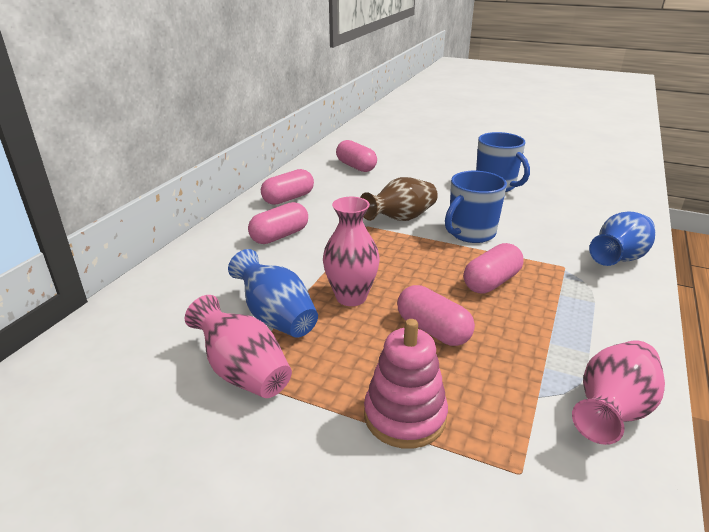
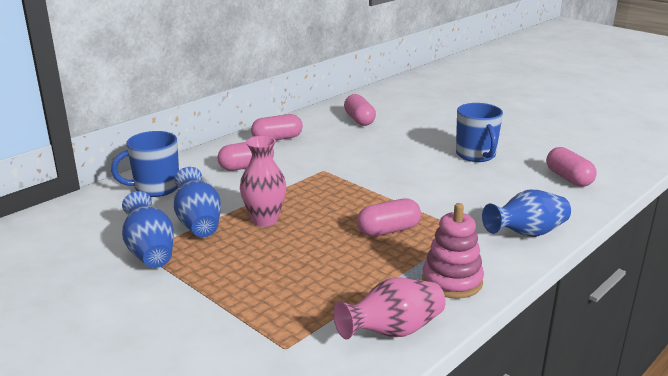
camera: 20 degrees right, 5 degrees down
(243, 371) = (150, 251): pink vase -> blue vase
(400, 219) = (358, 169): brown vase -> none
(405, 416) = (236, 300): pink stacking toy -> pink stacking toy (452, 281)
(433, 330) = (307, 253): pink capsule -> pink capsule (568, 178)
(471, 233) = (409, 191): blue mug -> blue mug (156, 188)

